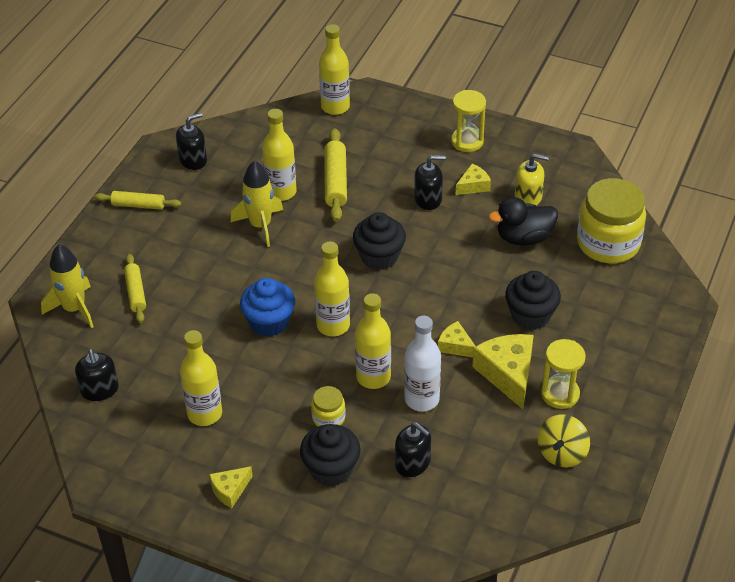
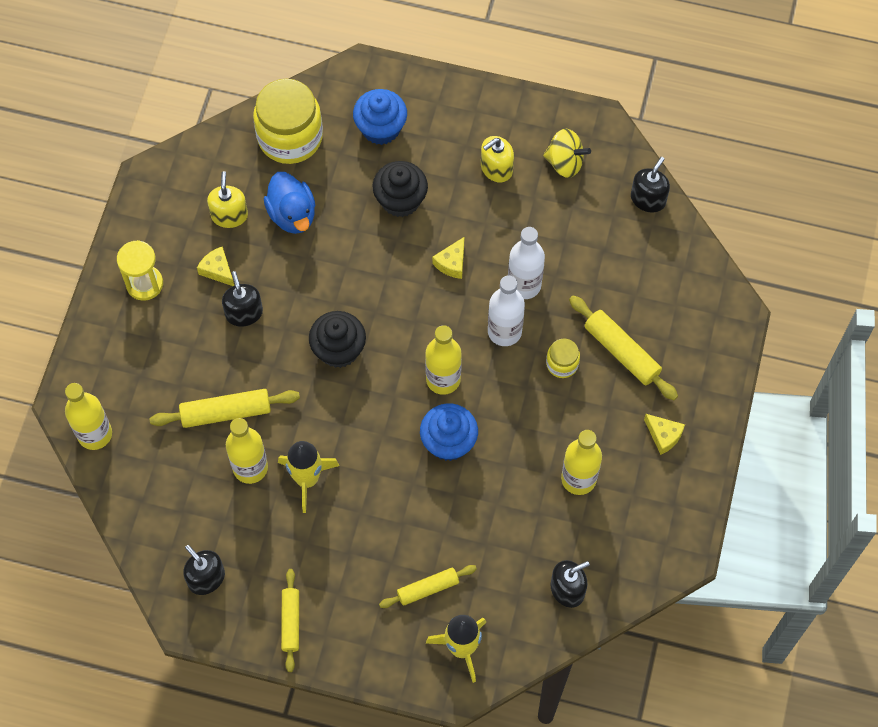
camera: 100 degrees left, 20 degrees up
(331, 469) = (621, 352): black cupcake -> yellow rolling pin
(373, 377) = (504, 331): yellow bottle -> white bottle
(412, 463) = (600, 283): black soap dispenser -> black soap dispenser (648, 199)
(508, 374) = (479, 214): yellow cheese -> none
(524, 238) = (292, 214): black duck -> blue duck
(560, 394) = (496, 168): yellow hourglass -> yellow soap dispenser
(614, 309) = (380, 128): none -> blue cupcake

